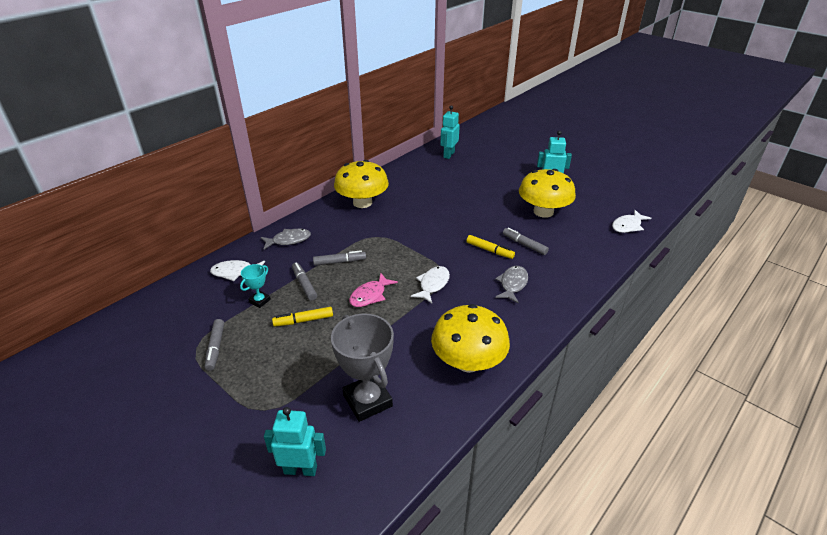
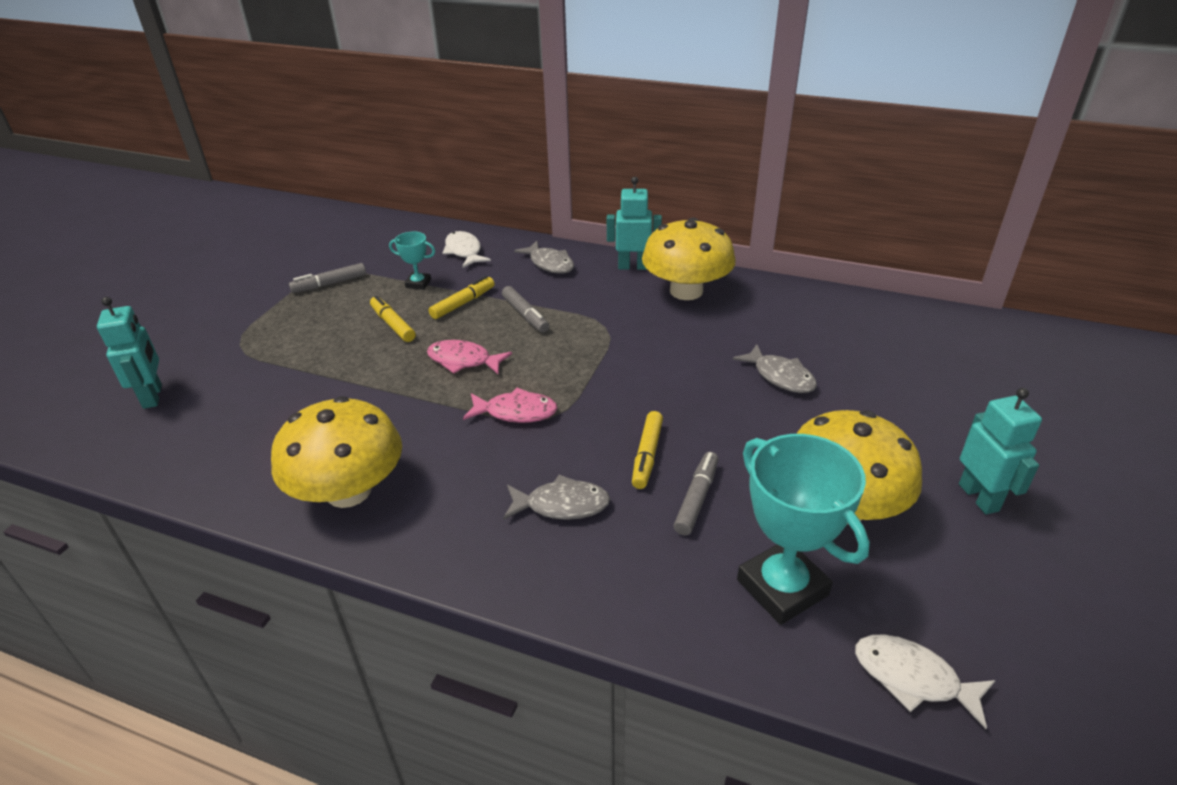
camera: 70 degrees right, 0 degrees up
(304, 284) = (463, 303): grey marker -> yellow marker
(367, 401) = (259, 415): grey trophy -> none
(433, 284) = (516, 412): white fish -> pink fish
(448, 155) = (931, 334): turquoise robot -> turquoise robot (633, 266)
(454, 199) = (780, 376): none -> grey fish
(581, 239) = (782, 587): none -> turquoise trophy

